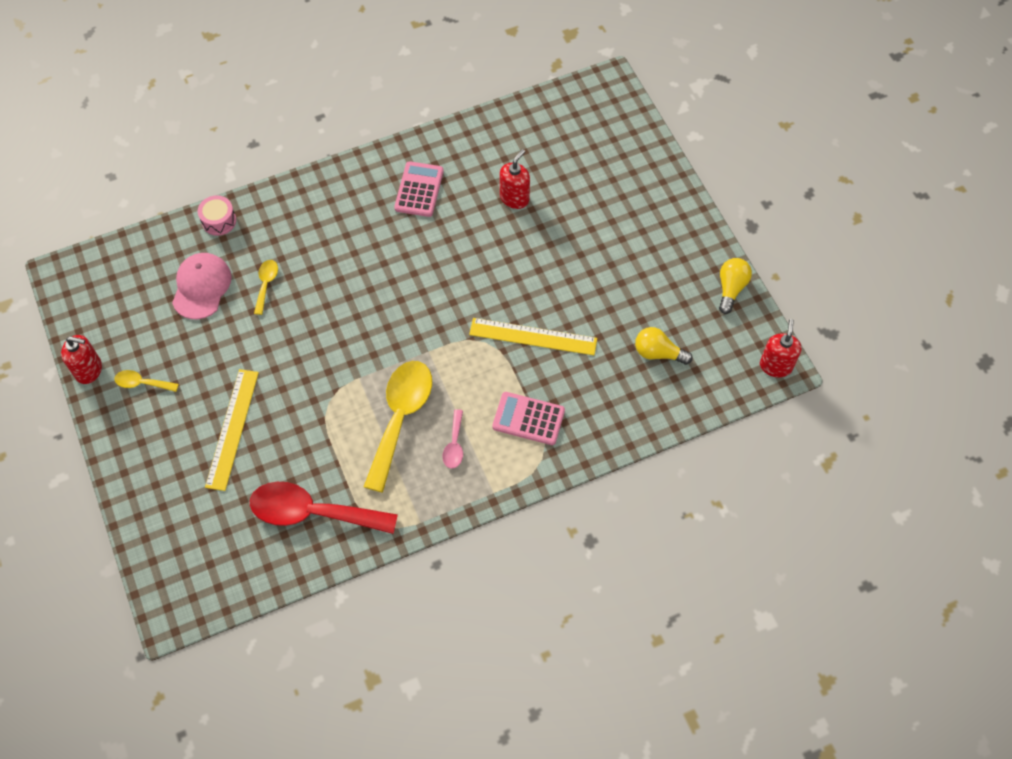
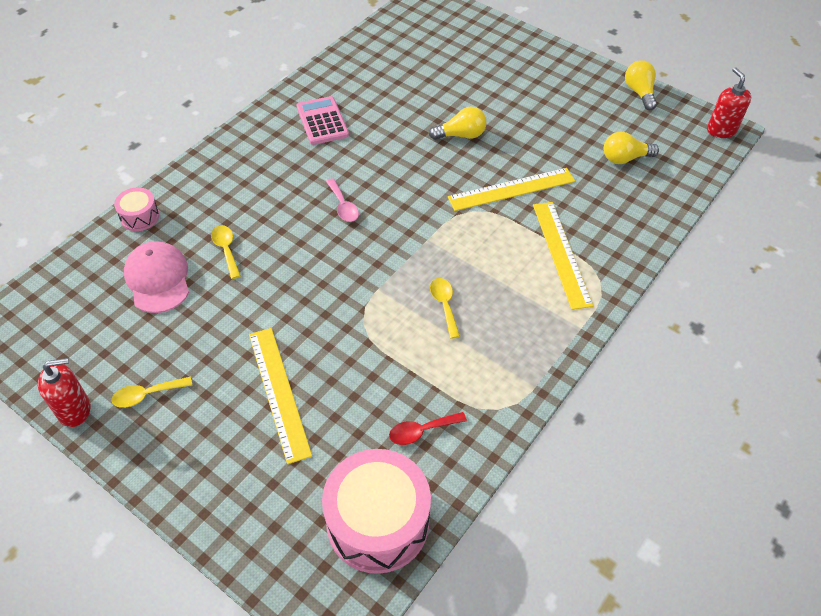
camera: 30 degrees left, 10 degrees down
(238, 563) = (377, 522): none -> pink drum
(313, 512) = (421, 431): red spoon -> red spoon, size x0.46
(400, 418) = (444, 305): yellow spoon -> yellow spoon, size x0.46
(454, 445) = (513, 304): pink spoon -> pink spoon (343, 206)
(514, 198) = (412, 97): red soap dispenser -> none
(528, 419) = (561, 253): pink calculator -> yellow ruler
(529, 260) = (461, 135): none -> yellow light bulb

